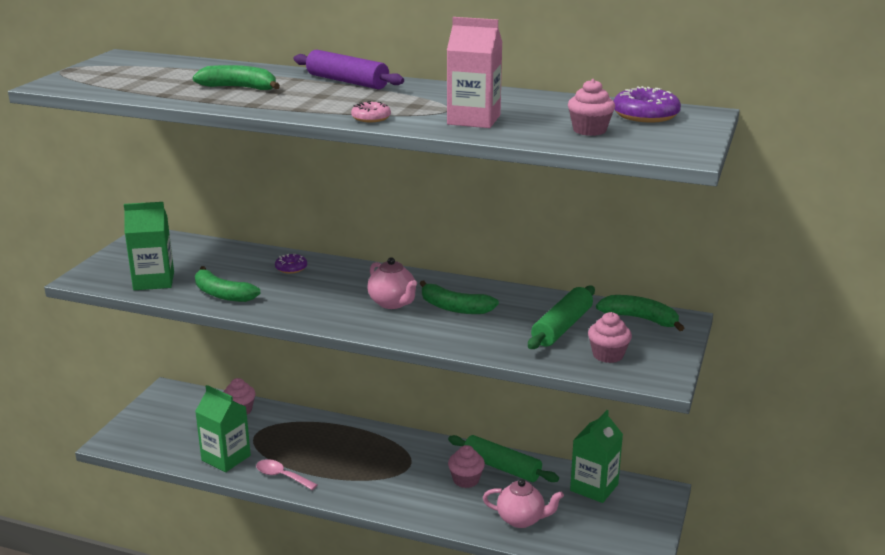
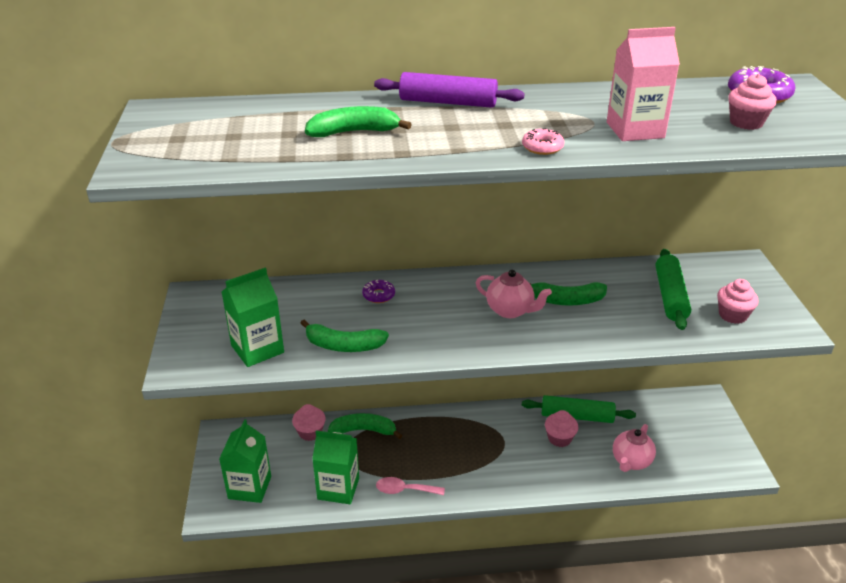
camera: 25 degrees left, 10 degrees up
(521, 519) = (631, 461): pink teapot -> pink teapot turned 135 degrees clockwise
(594, 487) = (658, 411): green carton -> green carton (249, 487)
(640, 319) = (717, 270): green banana -> green banana (364, 430)

